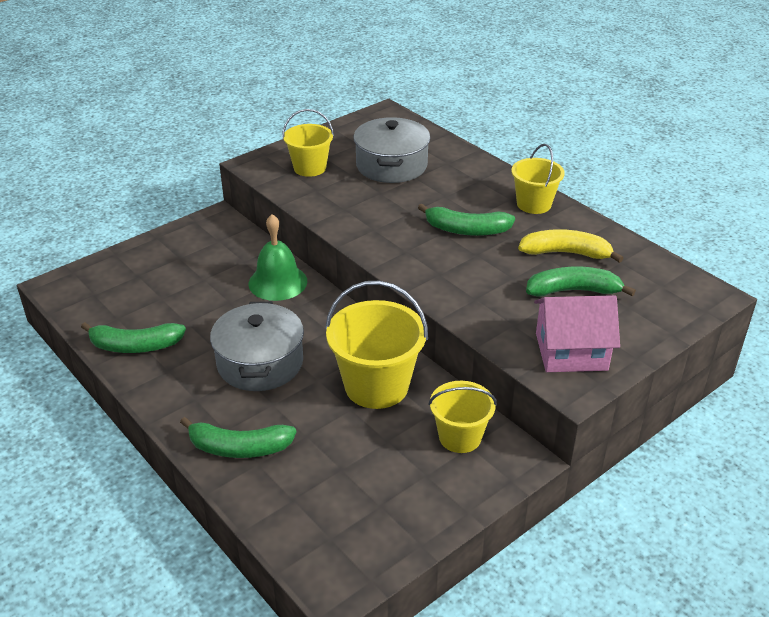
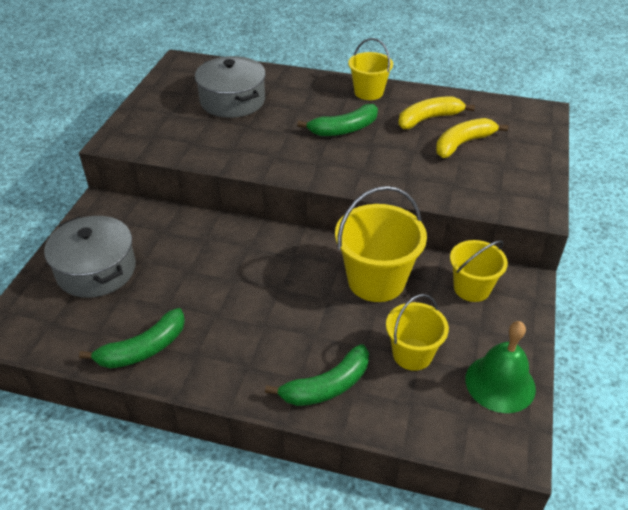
camera: 35 degrees left, 5 degrees up
(260, 363) = (269, 308): grey pot -> grey pot (96, 270)
(277, 282) = (212, 235): green bell -> green bell (500, 383)
(310, 168) = (167, 127): yellow bucket -> yellow bucket (412, 354)
(571, 351) = (509, 187): pink house -> none
(573, 291) = (463, 143): green banana -> yellow banana

